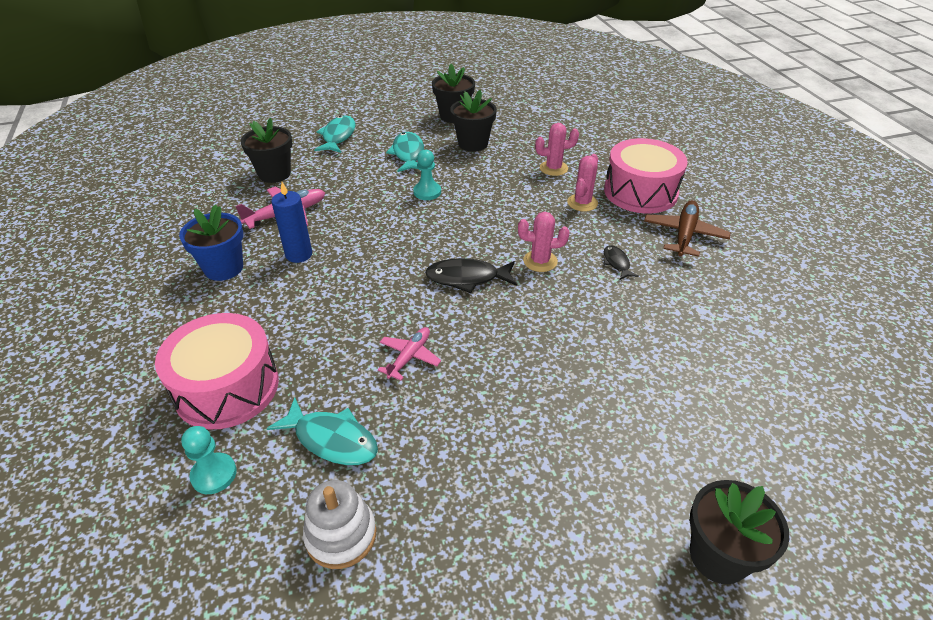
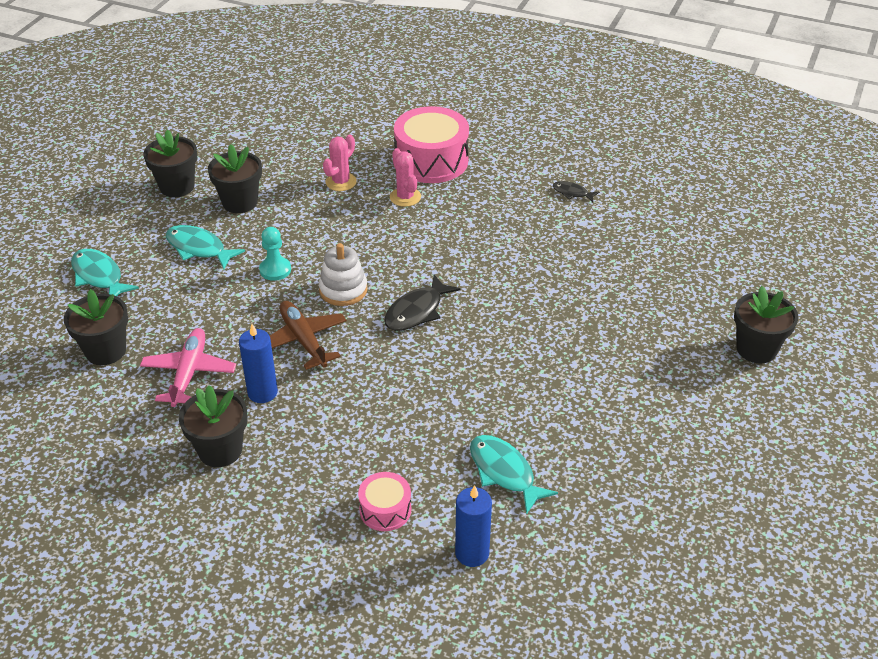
camera: 50 degrees left, 0 degrees up
(214, 474) = (472, 553): turquoise pawn -> blue candle
(224, 268) = (220, 450): blue flower pot -> black flower pot
(227, 387) = (385, 510): pink drum -> pink drum, size x0.51
(332, 439) = (504, 472): turquoise fish -> turquoise fish turned 105 degrees counterclockwise
(341, 535) = (591, 506): white stacking toy -> white stacking toy (343, 290)
(409, 357) = (466, 390): pink plane -> none
(540, 261) = (444, 262): pink cactus -> none
(616, 263) = (493, 227): black fish -> black fish (572, 193)
(684, 235) = (504, 176): brown plane -> brown plane (304, 340)

